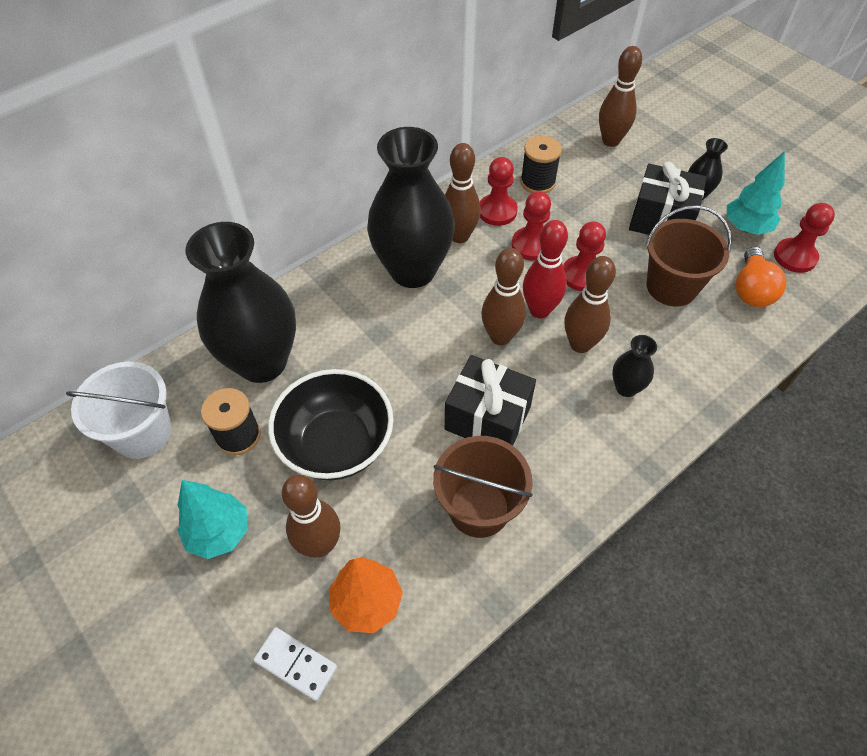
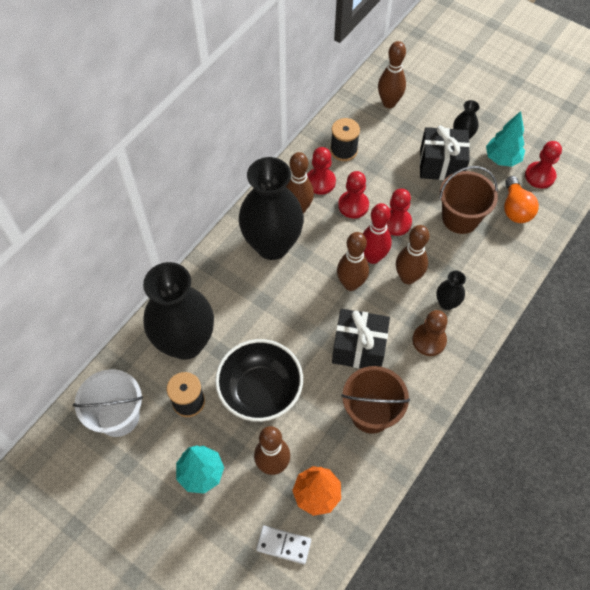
camera: 15 degrees left, 5 degrees up
(588, 430) = (429, 340): none -> brown pawn

